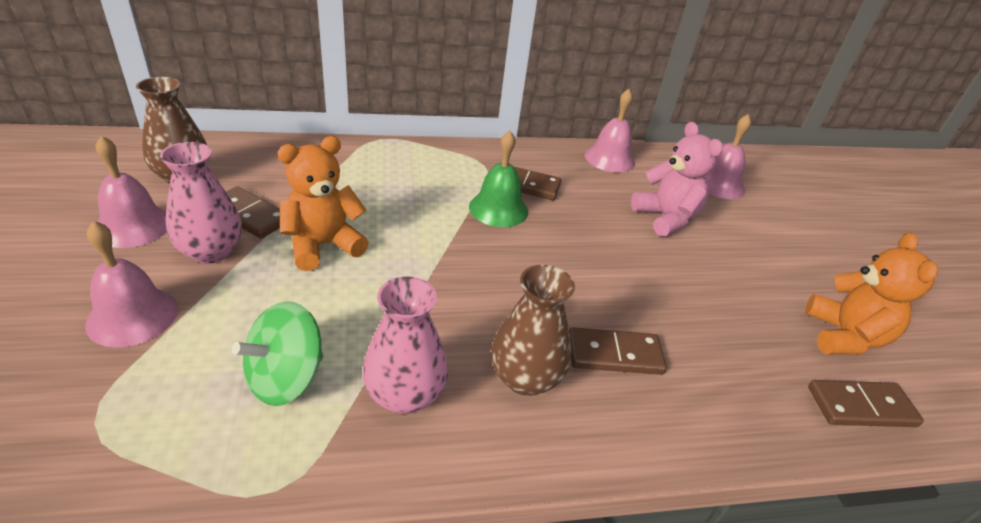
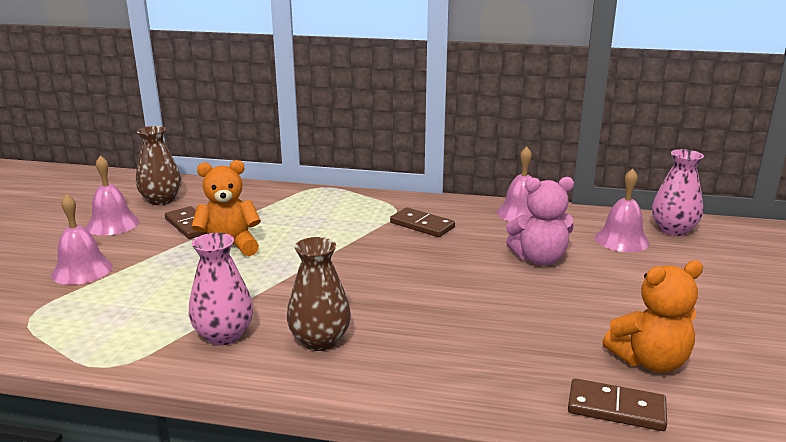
camera: 25 degrees right, 15 degrees down
(211, 251) = (151, 242): pink vase -> pink vase (673, 230)
(286, 378) = (152, 314): green spinning top -> none
(498, 209) = (385, 238): green bell -> none
(614, 354) = (406, 338): brown domino -> none
(666, 218) = (539, 259): pink teddy bear -> pink teddy bear turned 90 degrees clockwise
(844, 336) = (650, 361): orange teddy bear -> orange teddy bear turned 45 degrees clockwise

